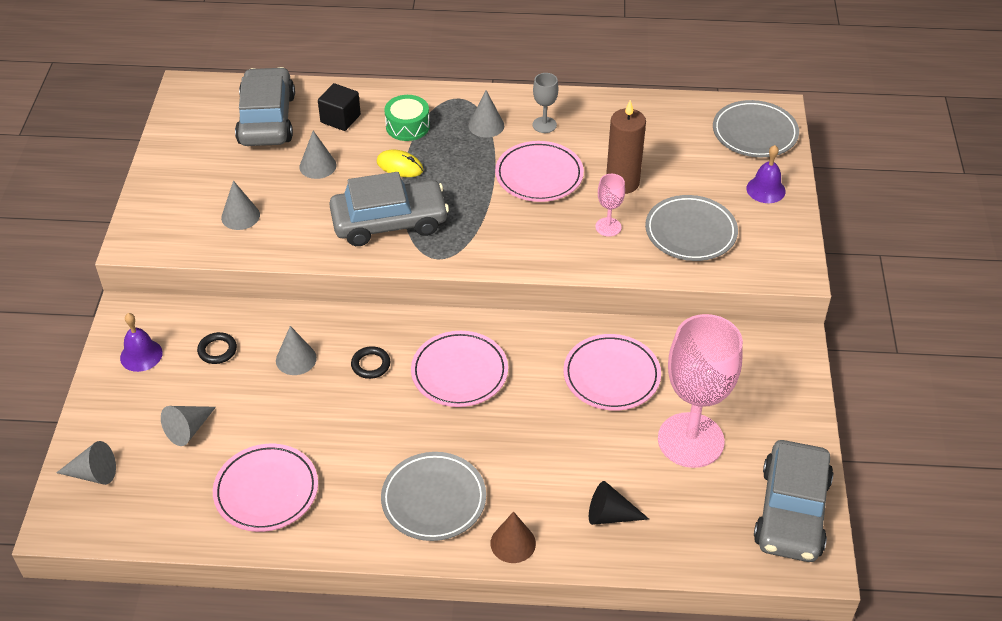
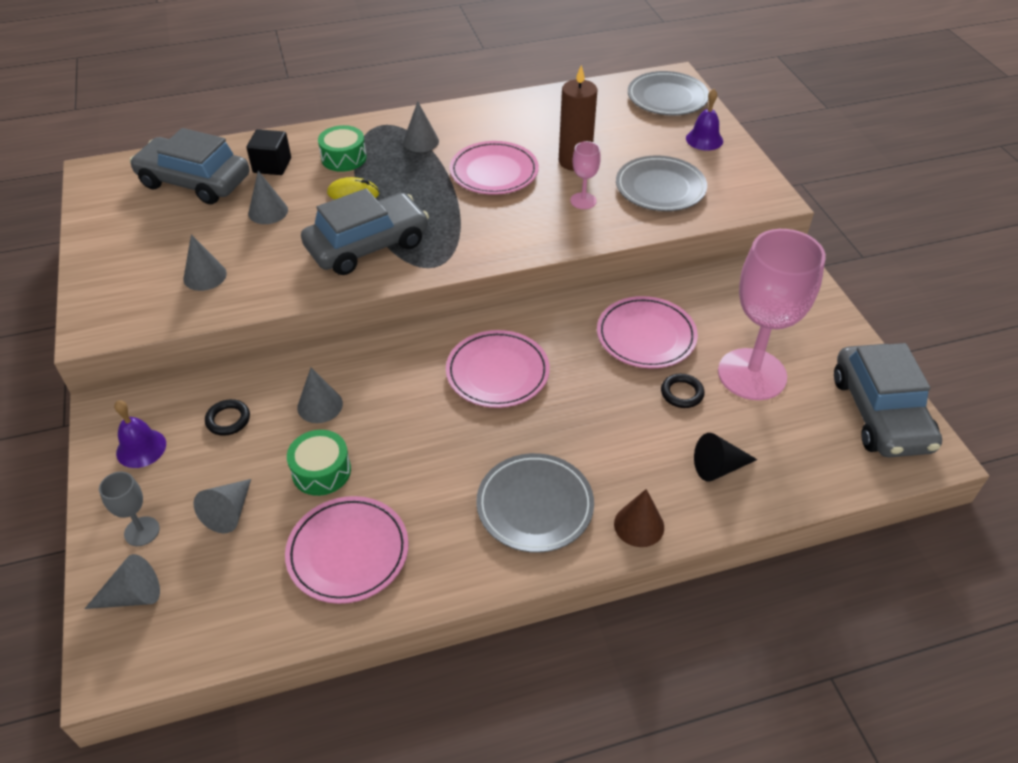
camera: 20 degrees left, 0 degrees up
(267, 119) = (194, 182): grey car -> grey car turned 45 degrees counterclockwise
(273, 417) = (321, 471): none -> green drum
(371, 365) = (402, 389): black ring -> black ring (682, 393)
(544, 125) = (476, 130): grey goblet -> grey goblet (142, 531)

